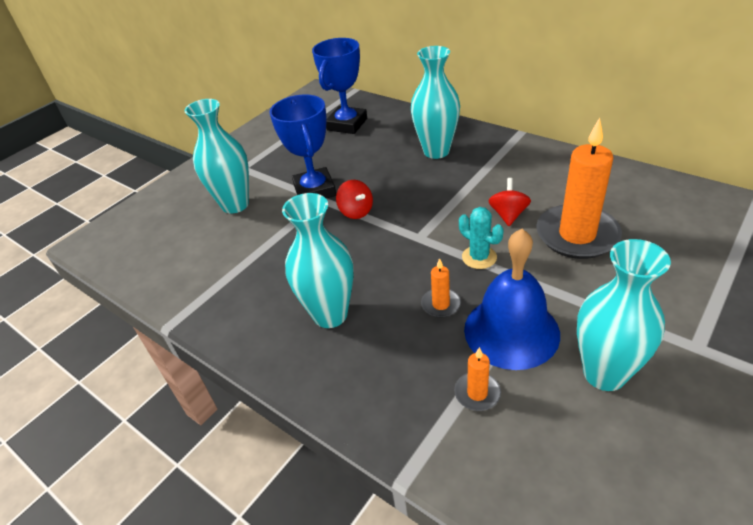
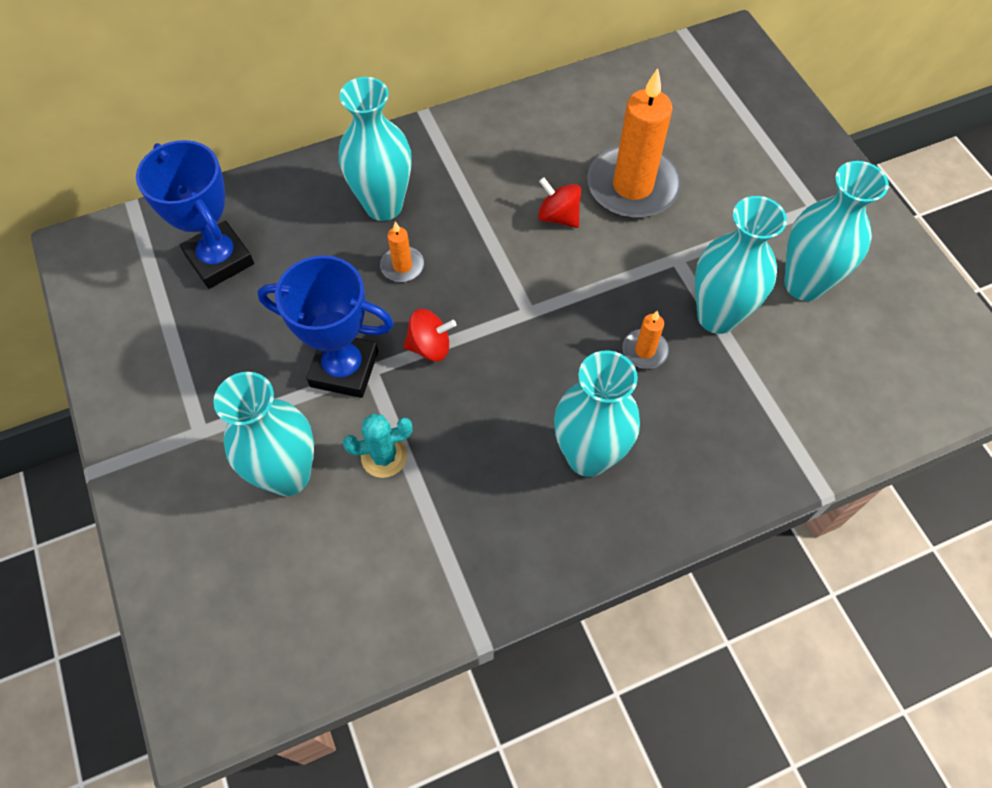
camera: 65 degrees left, 20 degrees up
(477, 393) = (769, 385): orange candle -> orange candle (402, 266)
(479, 257) = (602, 280): turquoise cactus -> turquoise cactus (384, 456)
(511, 331) = (717, 316): blue bell -> turquoise vase

